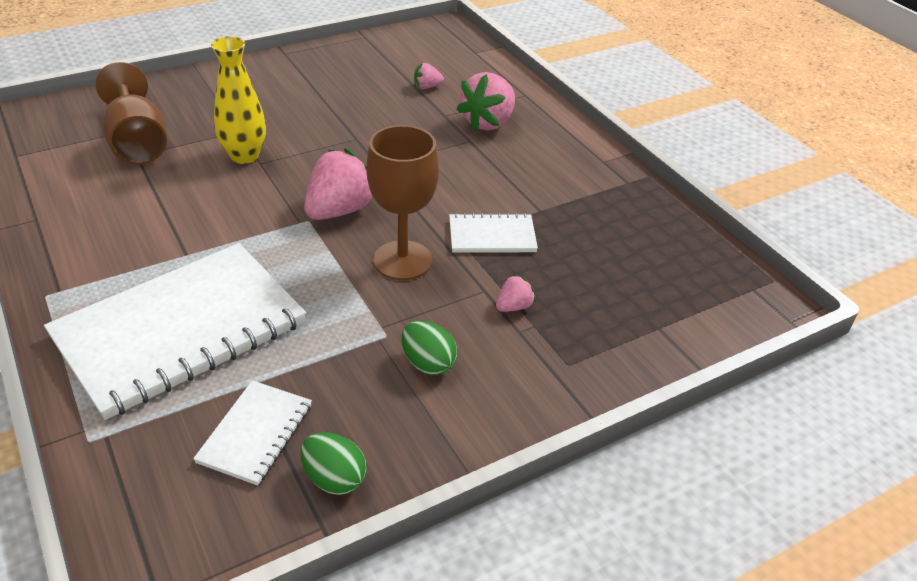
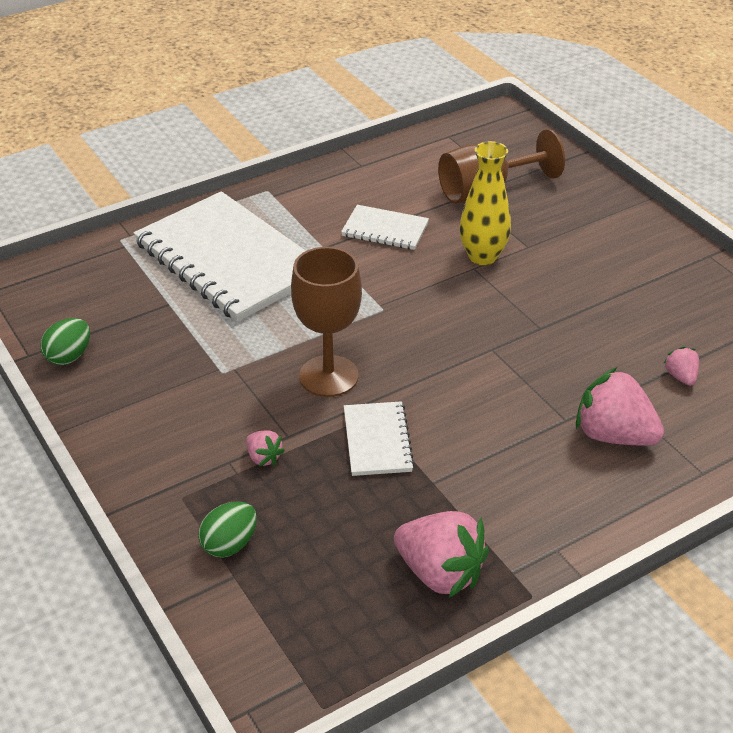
camera: 90 degrees right, 0 degrees up
(255, 433) = (117, 312): white notebook -> white notebook (385, 229)
(339, 210) = (403, 328): pink strawberry -> pink strawberry (440, 573)
(428, 363) = (187, 400): green egg -> green egg (229, 544)

